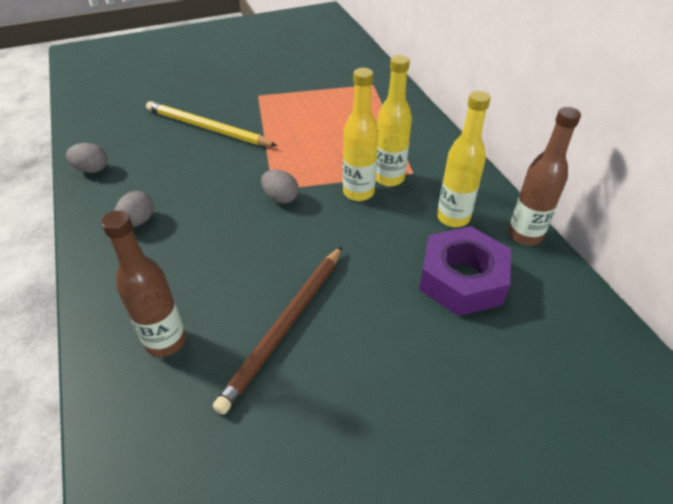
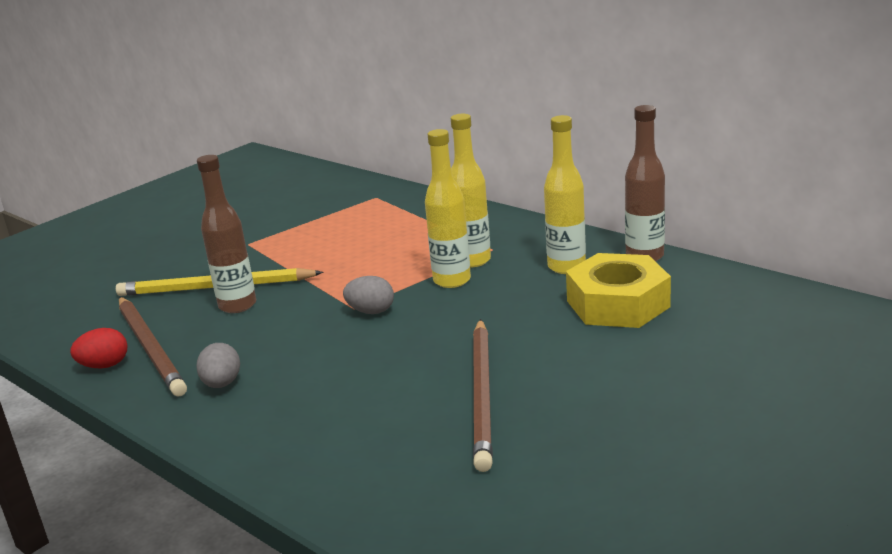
camera: 25 degrees left, 20 degrees down
(92, 169) = (104, 365): grey egg -> red egg
(127, 166) = (150, 348): none -> brown pencil
(166, 341) = (367, 452): brown bottle -> brown bottle (237, 305)
(462, 279) = (617, 304): purple nut -> yellow nut

